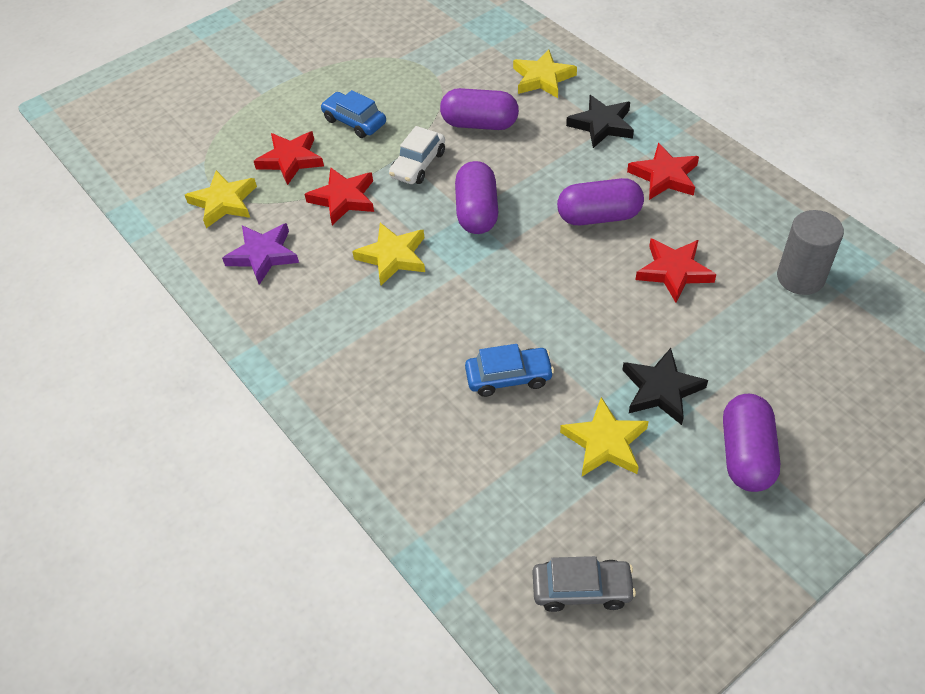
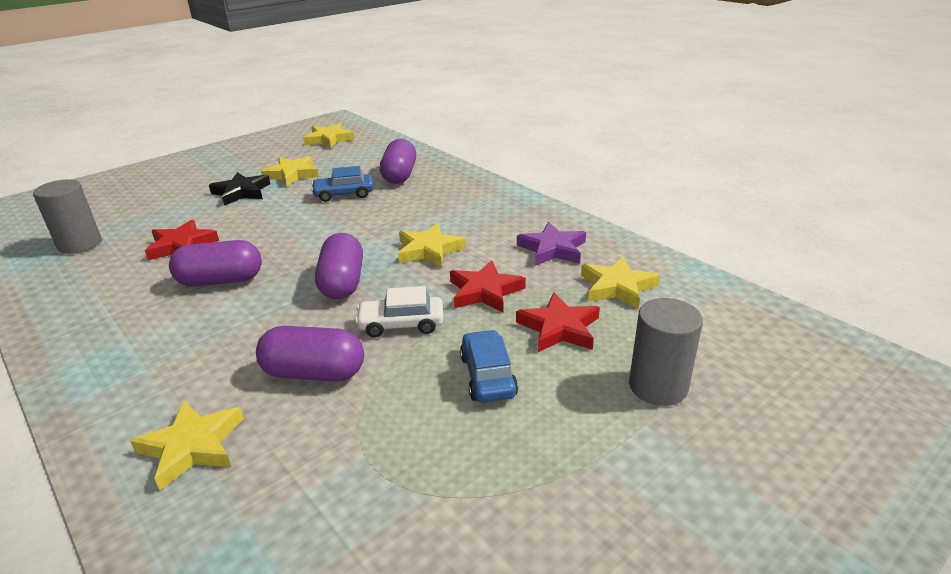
camera: 175 degrees right, 20 degrees down
(241, 114) = (658, 386): none -> grey cylinder
(354, 121) = (488, 376): blue car -> blue car turned 135 degrees counterclockwise
(418, 164) = (401, 324): white car -> white car turned 120 degrees counterclockwise
(582, 589) = (329, 139): grey car -> yellow star
(601, 125) = (152, 372): black star -> none
(664, 176) = (125, 315): red star -> none
(746, 454) = (209, 173): purple capsule -> purple capsule (399, 175)

